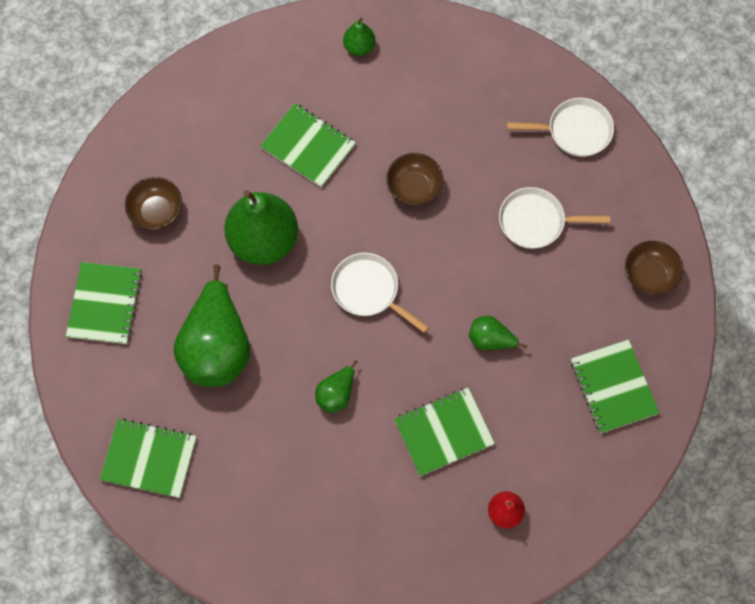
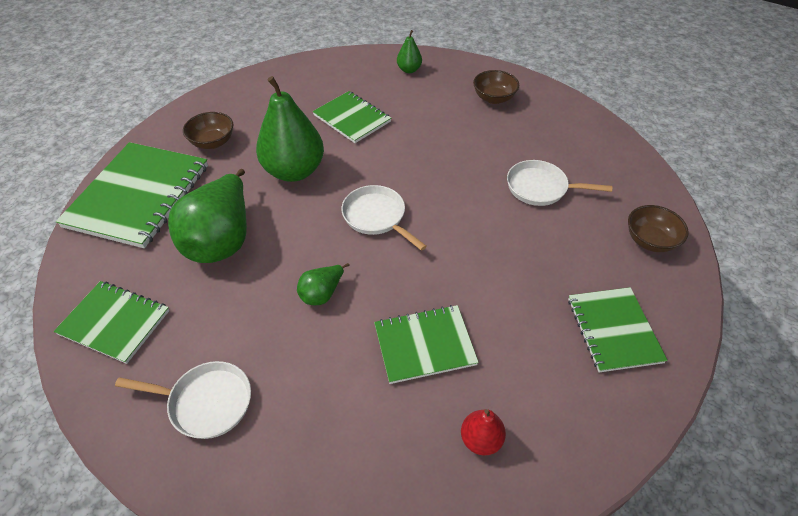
camera: 10 degrees right, 20 degrees down
(105, 304) = (138, 196): green notebook -> green notebook, size x1.67
(414, 187) = (434, 153): brown bowl -> brown bowl (494, 98)
(490, 340) = (486, 270): green pear -> none
(574, 131) = (579, 134): white pan -> white pan (206, 402)

